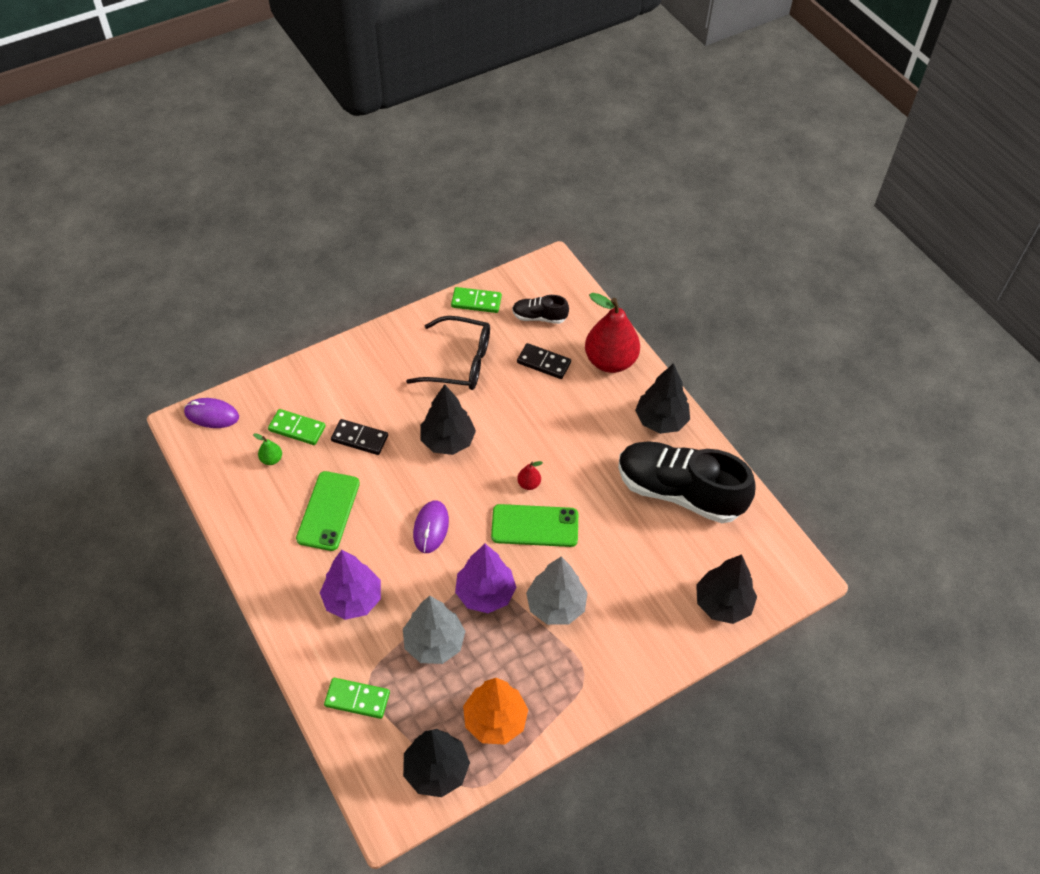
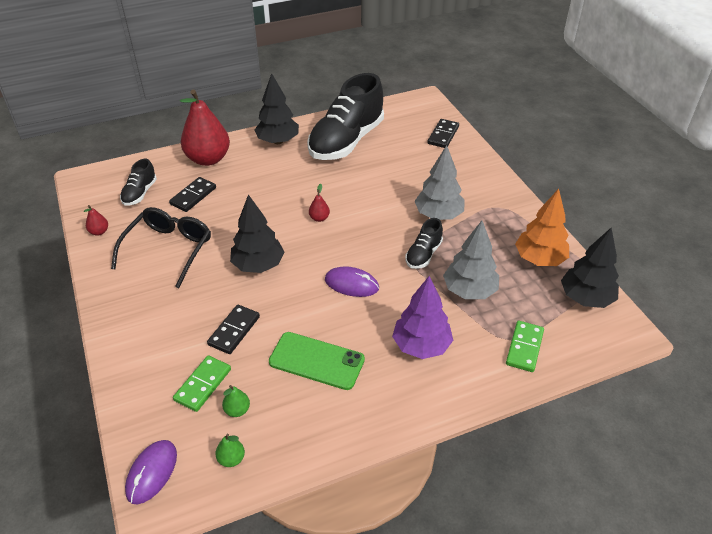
camera: 80 degrees left, 10 degrees down
(224, 465) = (231, 459): none -> green pear
(476, 302) = (99, 232): green domino -> red pear
(485, 593) = (423, 254): purple tree -> black shoe
(535, 526) = (362, 219): green phone -> none
(722, 603) = (443, 135): black tree -> black domino

